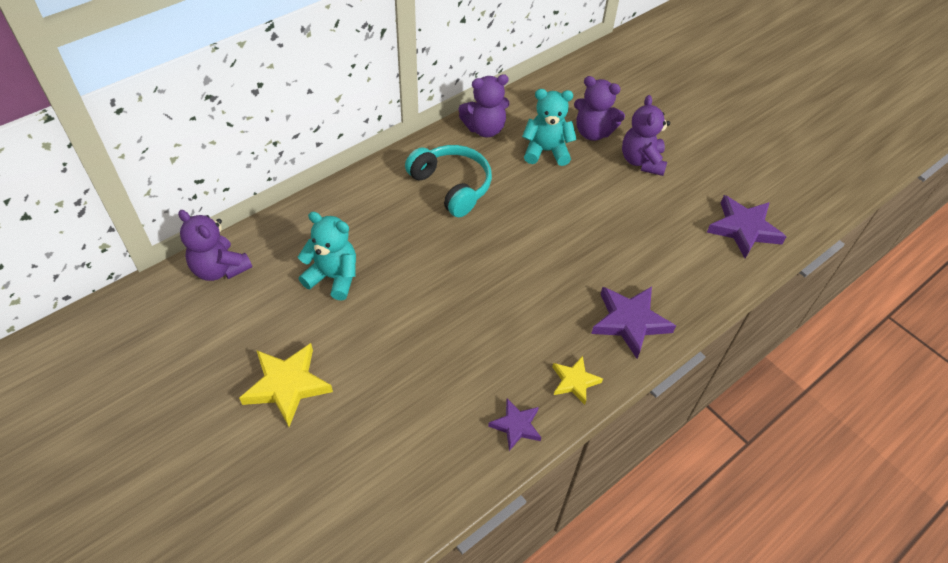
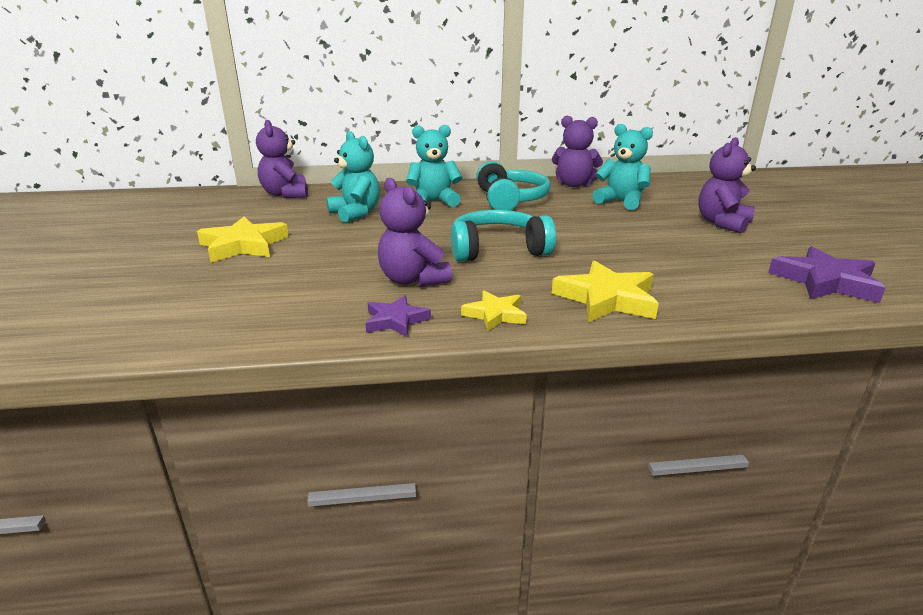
camera: 35 degrees right, 25 degrees down
(386, 220) = (434, 202): none -> turquoise teddy bear
(509, 286) = (498, 250): none -> turquoise headphones
(593, 132) = (681, 202): purple teddy bear -> purple teddy bear (413, 280)
(629, 322) = (606, 298): purple star -> yellow star

